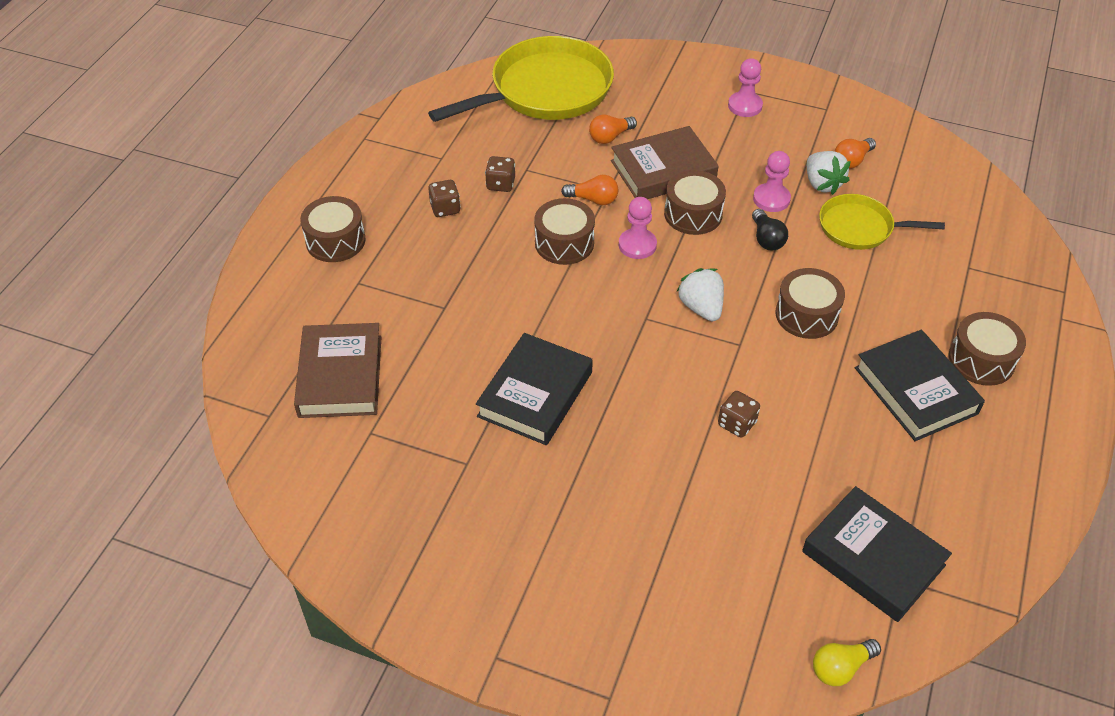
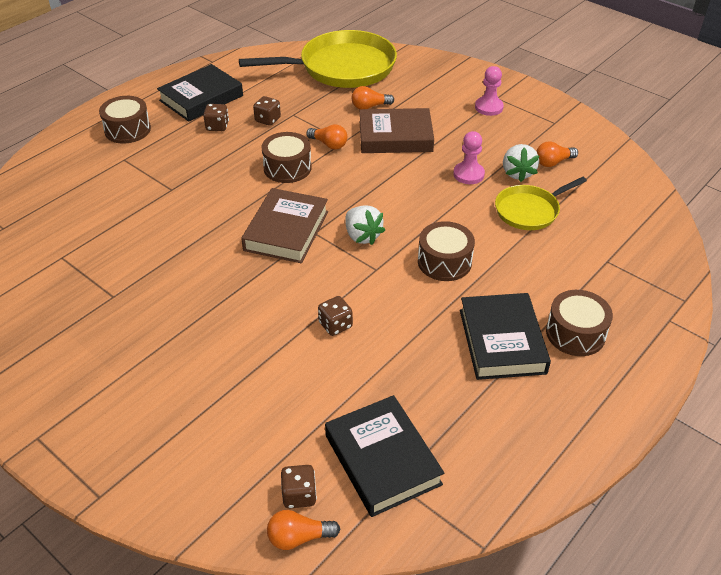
camera: 20 degrees right, 5 degrees down
(340, 376) = (68, 215): brown book -> brown book (286, 231)
(535, 394) = (195, 263): black book -> black book (201, 98)
(637, 245) = (341, 182): pink pawn -> none
(693, 214) = (399, 171): brown drum -> none
(701, 307) = (362, 236): white strawberry -> white strawberry turned 150 degrees clockwise
(766, 239) = (446, 201): black light bulb -> none
(814, 624) = (299, 495): none -> brown dice
(841, 668) = (299, 537): yellow light bulb -> orange light bulb
(860, 228) = (529, 211): yellow pan -> yellow pan turned 60 degrees counterclockwise

